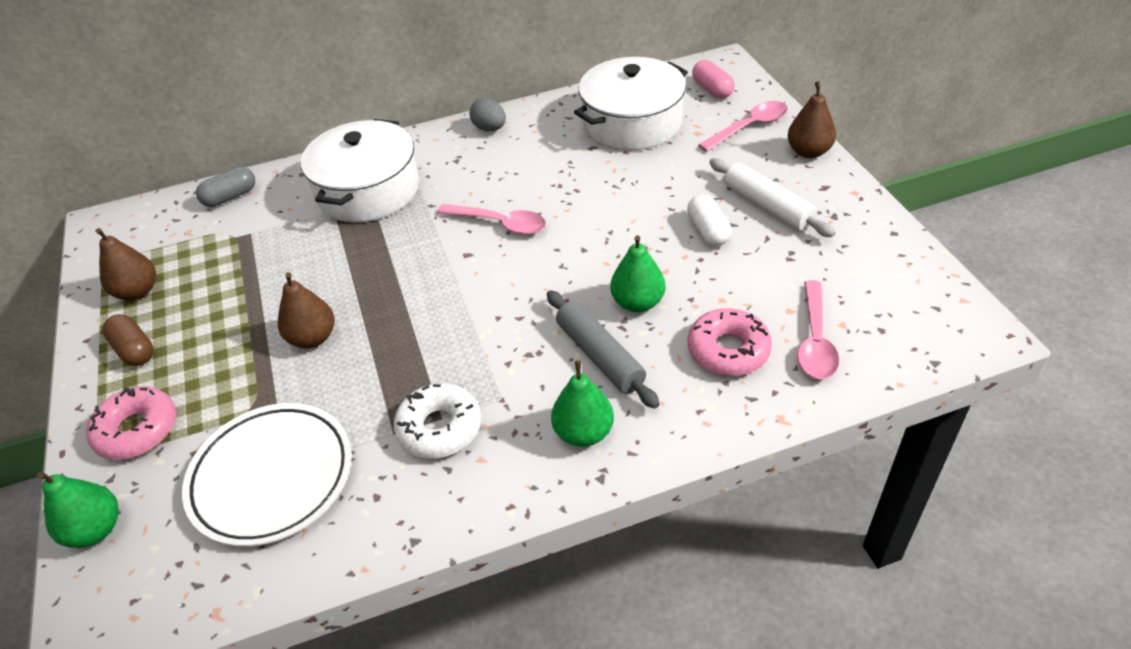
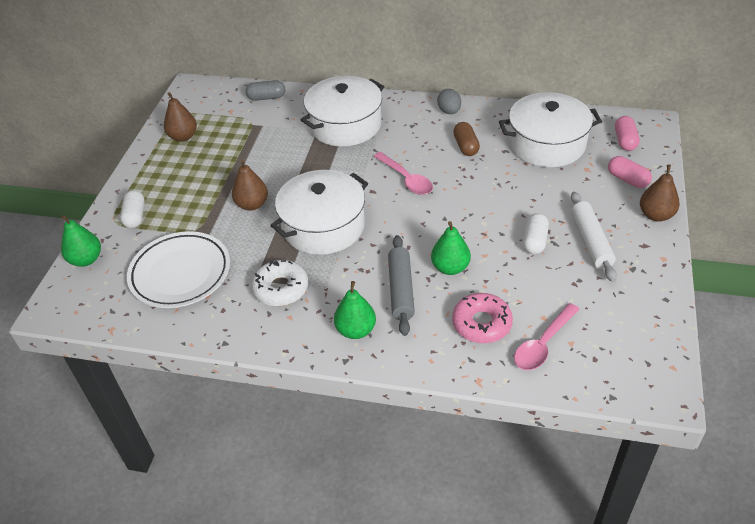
camera: 30 degrees right, 0 degrees up
(134, 350) = (161, 170): brown capsule -> brown capsule (466, 146)
(137, 430) = (135, 216): pink donut -> white capsule
(435, 323) = (323, 226): none -> white pot
(749, 127) = (627, 179): pink spoon -> pink capsule

